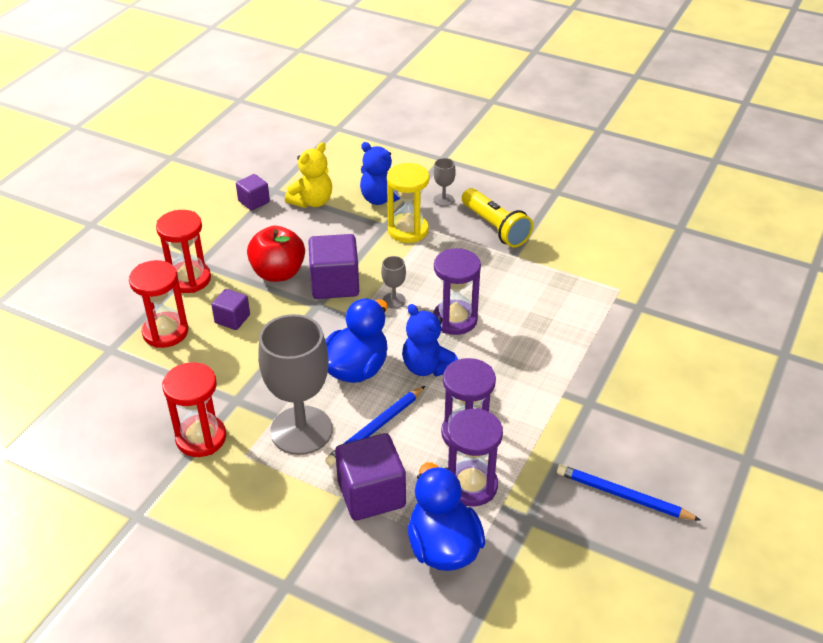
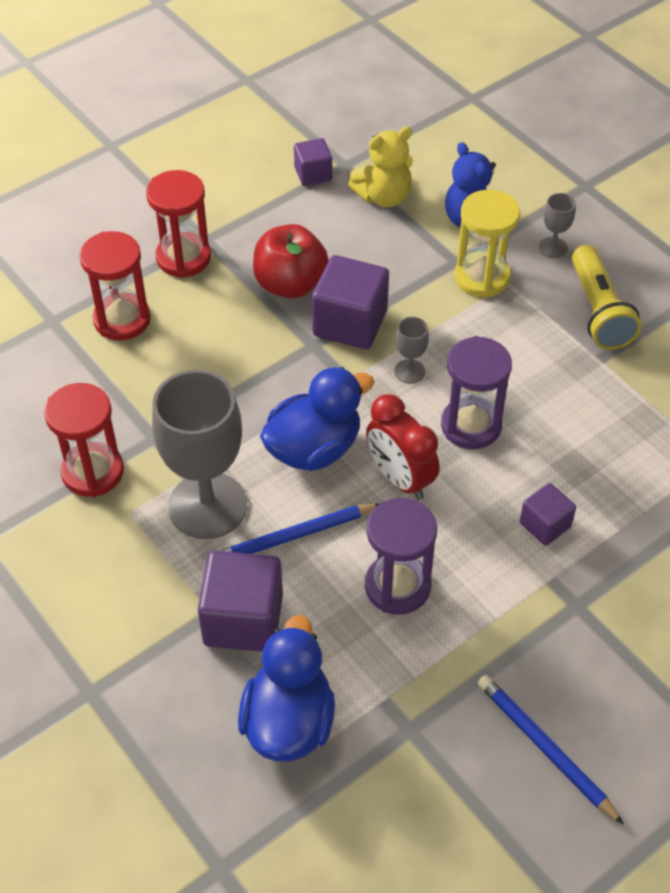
camera: 25 degrees right, 10 degrees up
(232, 319) = (205, 329): purple cube -> purple cube (545, 525)
(427, 367) = (400, 478): blue teddy bear -> red clock
(471, 486) = (365, 657): purple hourglass -> none

